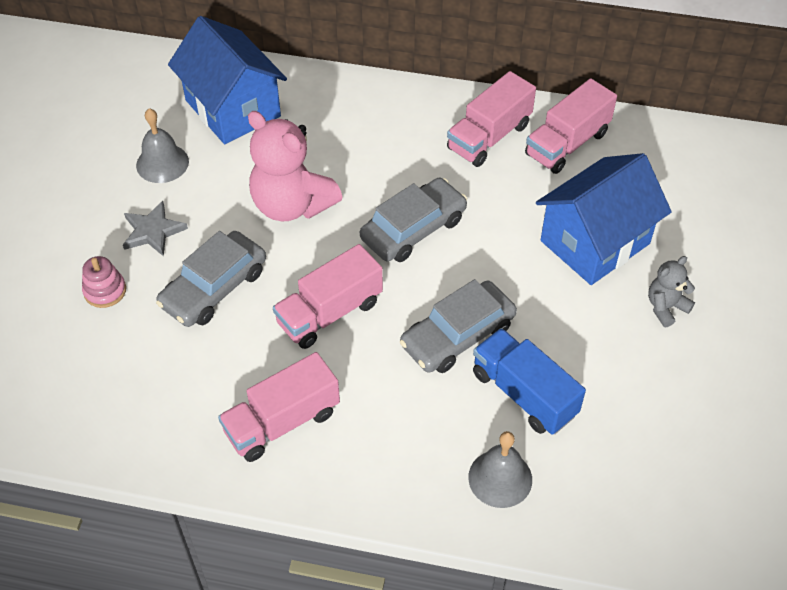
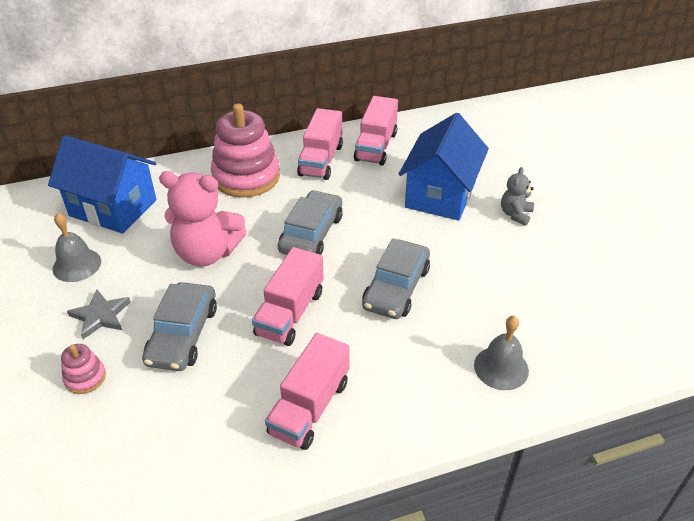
camera: 30 degrees left, 10 degrees down
(391, 125) = (246, 177): none -> pink stacking toy
(524, 394) = (471, 305): blue truck -> none

